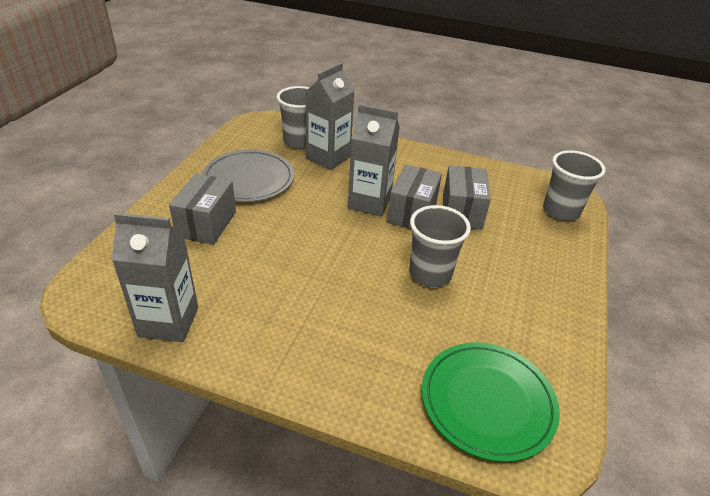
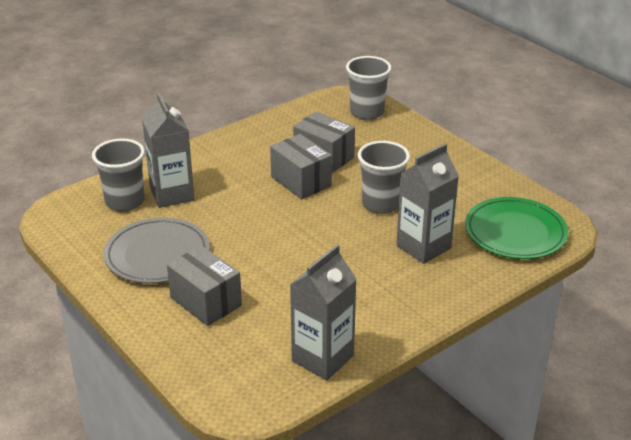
camera: 55 degrees left, 5 degrees down
(369, 202) = (265, 197): grey carton -> grey carton (423, 247)

